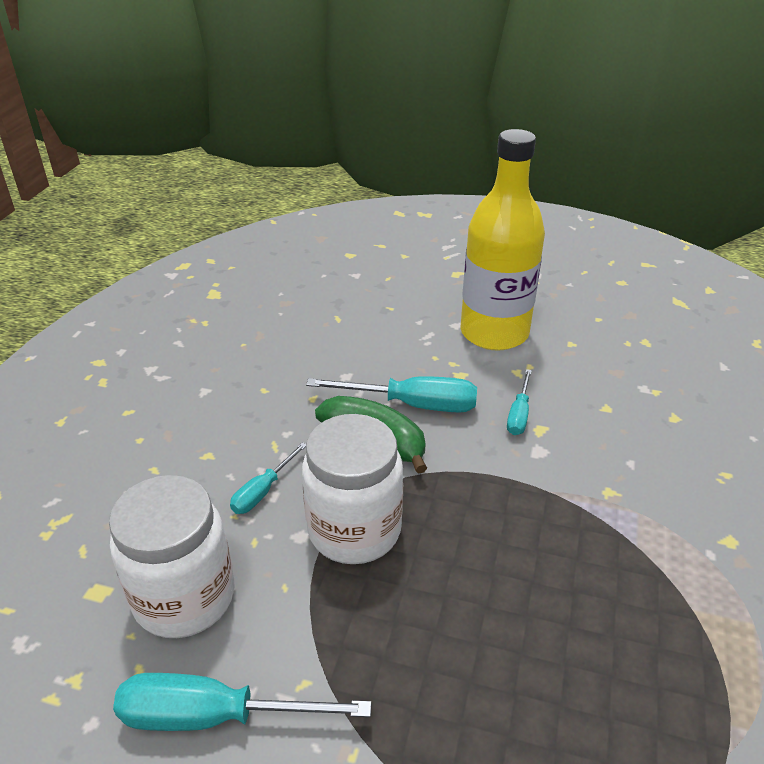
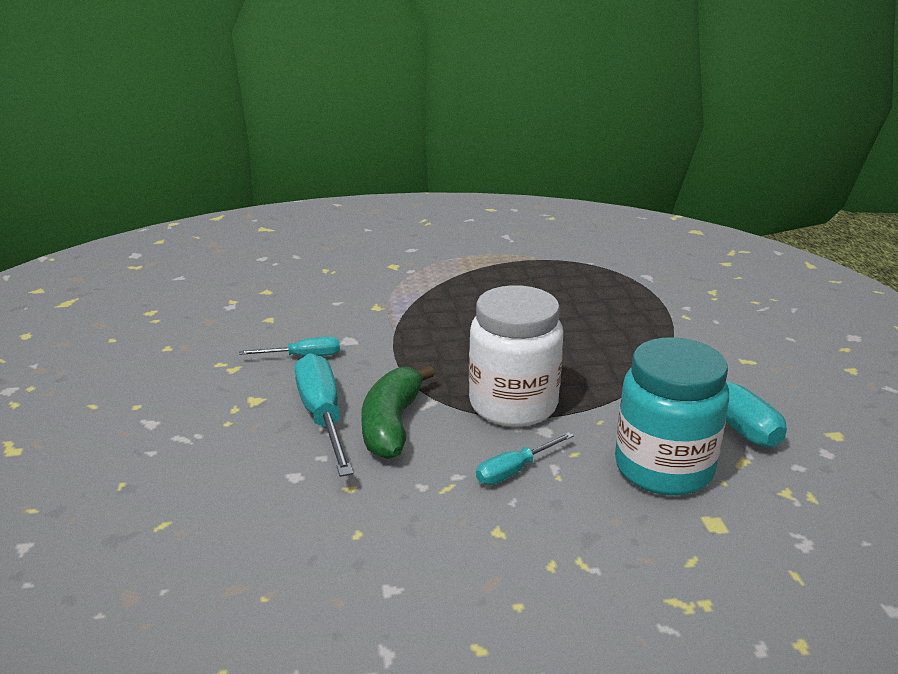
camera: 115 degrees left, 10 degrees down
(184, 597) = (663, 468): white jar -> turquoise jar
(263, 491) = (514, 470): turquoise screwdriver -> turquoise screwdriver turned 135 degrees clockwise
(494, 333) = (161, 394): yellow bottle -> none

